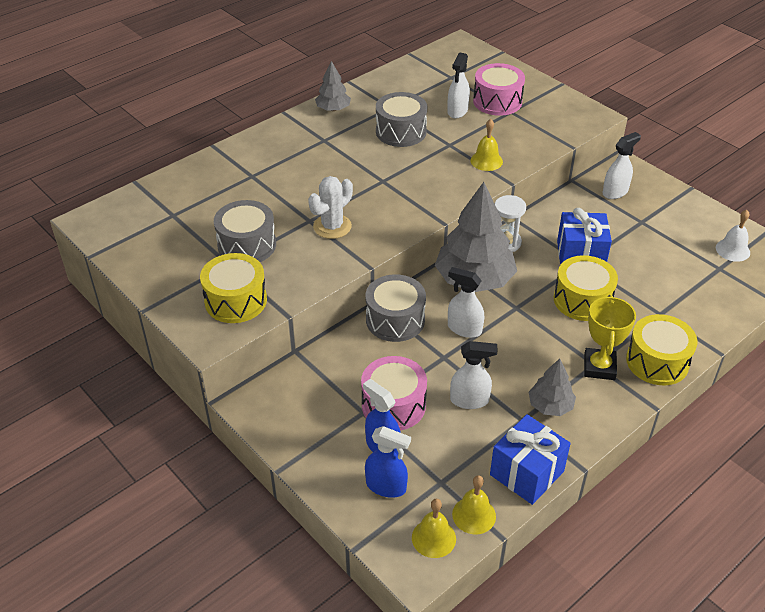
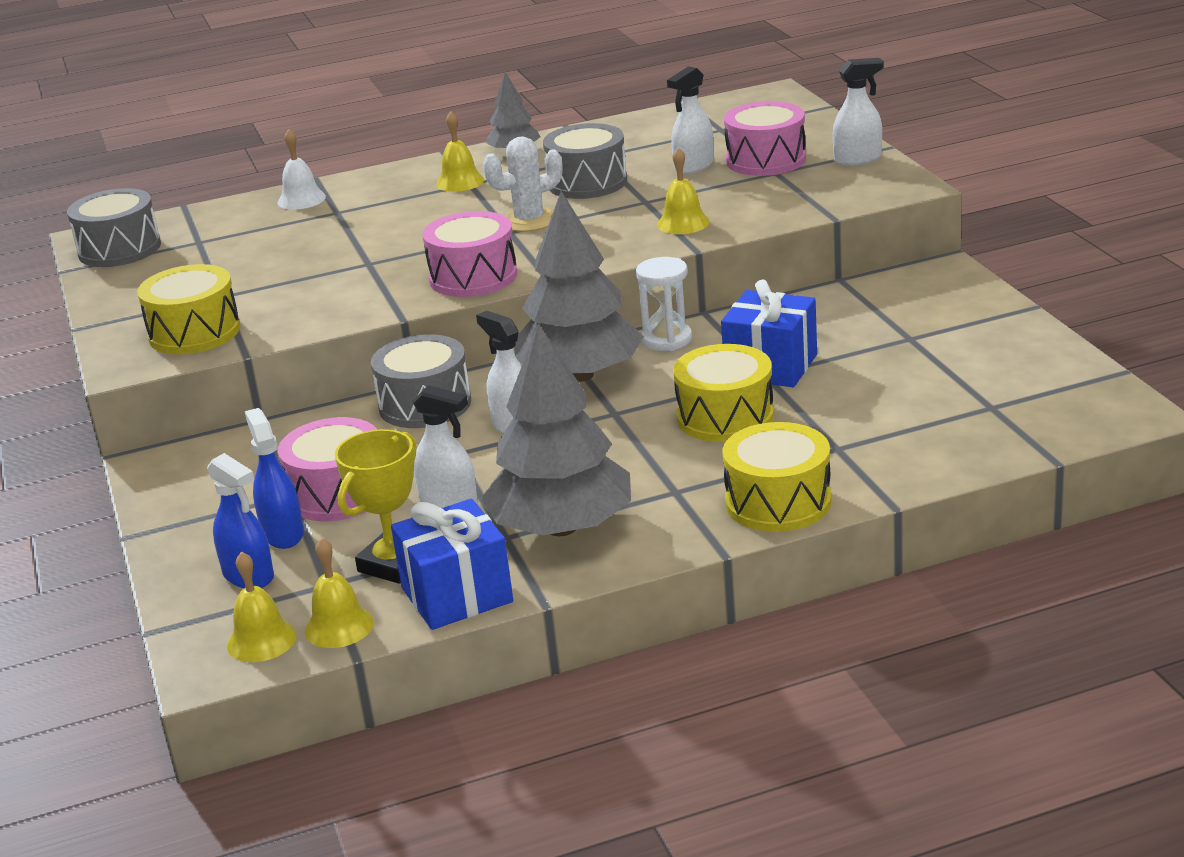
camera: 25 degrees right, 15 degrees down
(247, 245) = (262, 280): grey drum -> grey drum (119, 249)
(316, 139) = (460, 182): none -> yellow bell
(332, 226) = (392, 272): white cactus -> white cactus (529, 221)
(389, 224) = (473, 277): none -> pink drum
(550, 406) = (561, 528): grey tree -> grey tree, size x1.96
(599, 367) = (678, 496): yellow trophy -> yellow trophy (393, 564)
(615, 192) = (899, 299): white spray bottle -> white spray bottle (858, 159)
(732, 250) = (1036, 388): white bell -> white bell (301, 199)

